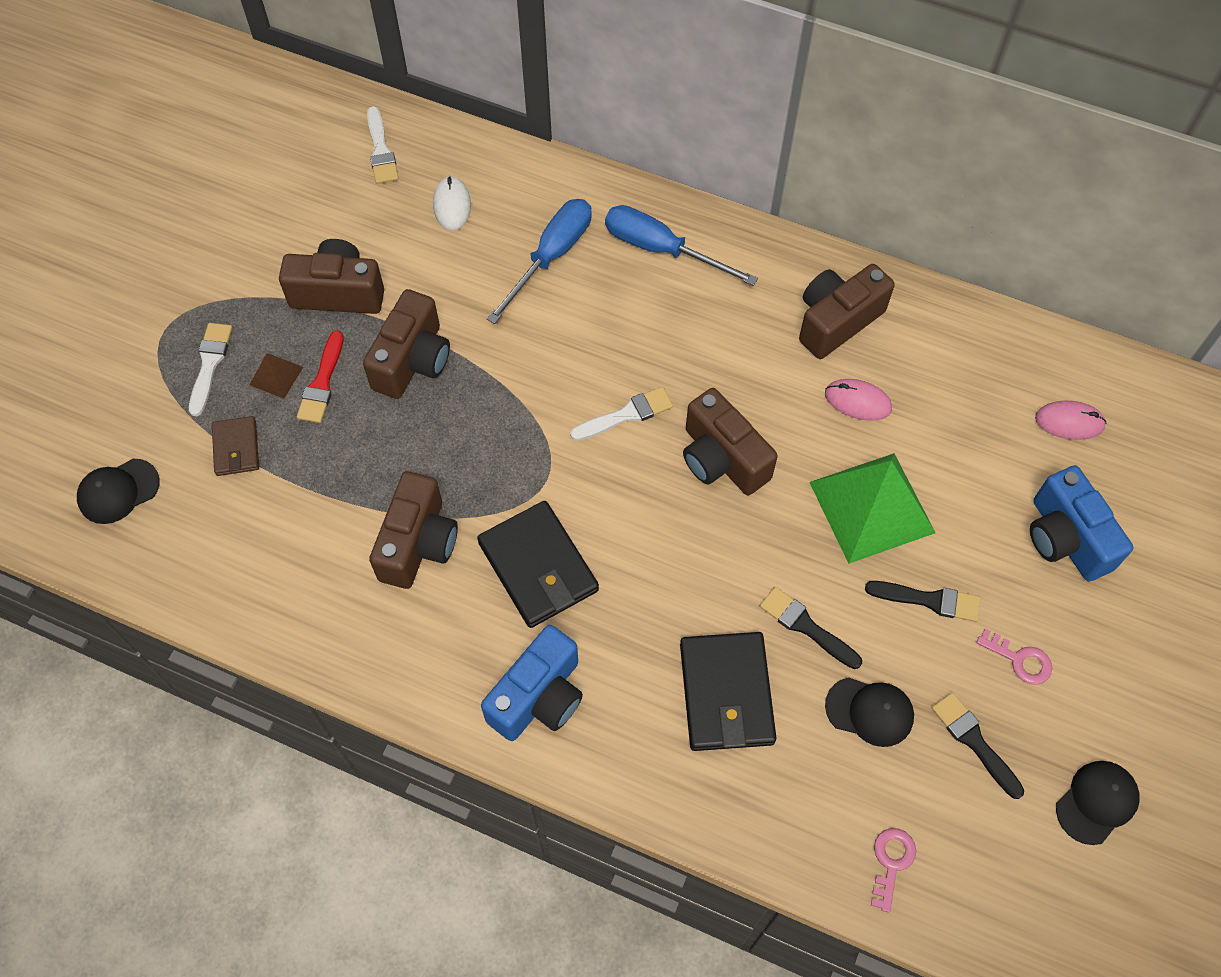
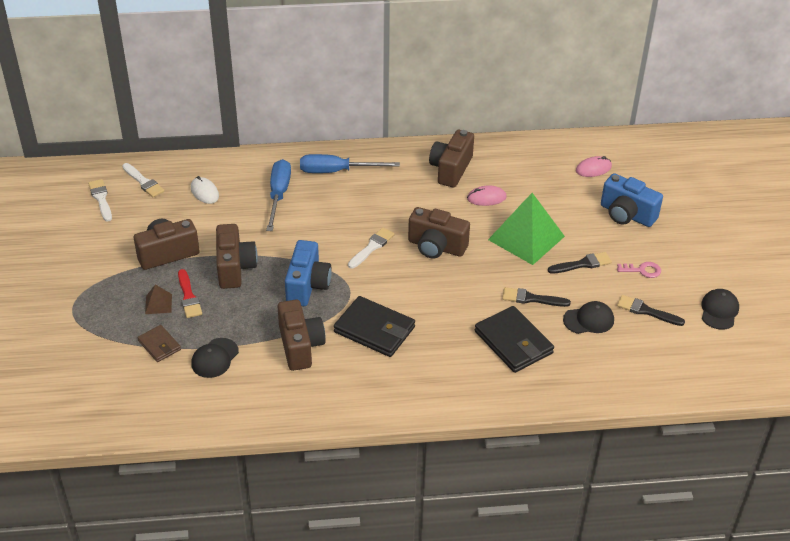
camera: 30 degrees left, 20 degrees down
(118, 491) = (100, 393): black cap -> black cap (215, 358)
(210, 364) = (113, 313): white brush -> white brush (101, 199)
(539, 697) = (418, 385): blue camera -> blue camera (307, 286)
(891, 862) = (645, 375): pink key -> none

